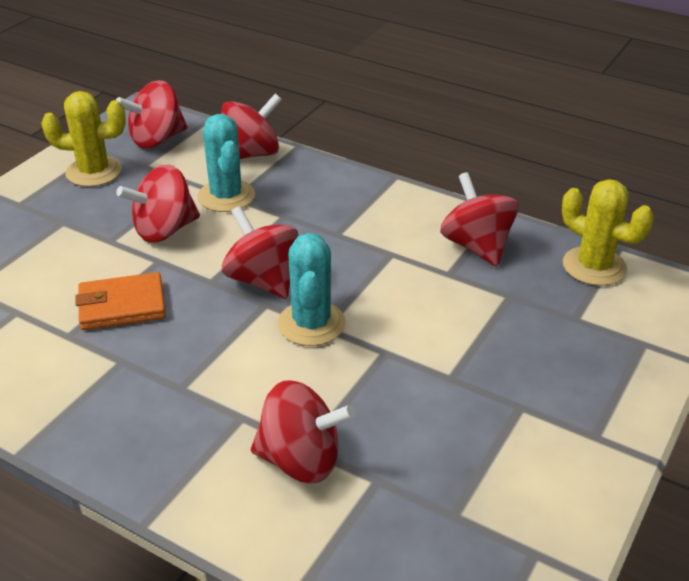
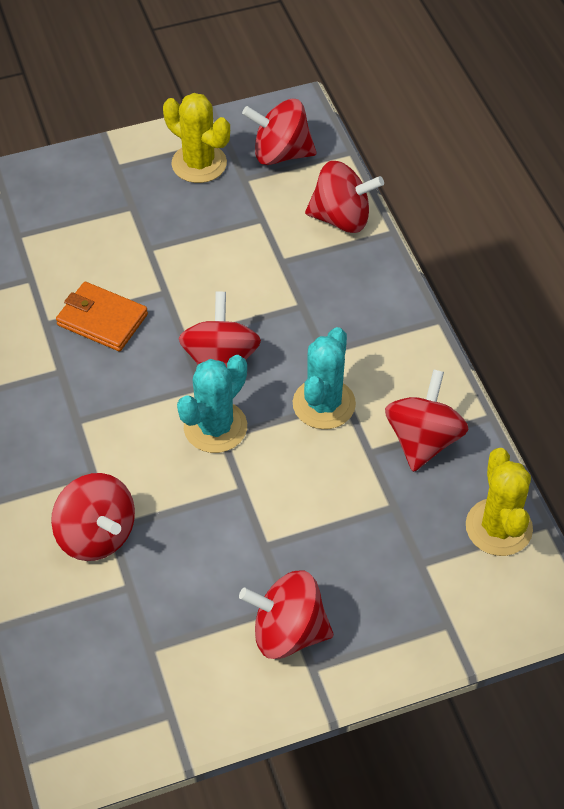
camera: 40 degrees right, 15 degrees up
(164, 230) = (196, 263): red spinning top -> red spinning top (288, 632)
(226, 196) = (276, 255): turquoise cactus -> turquoise cactus (324, 404)

